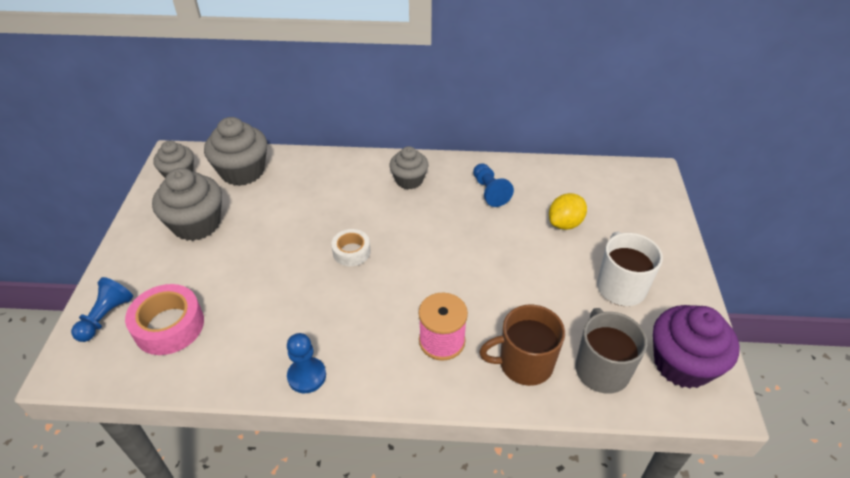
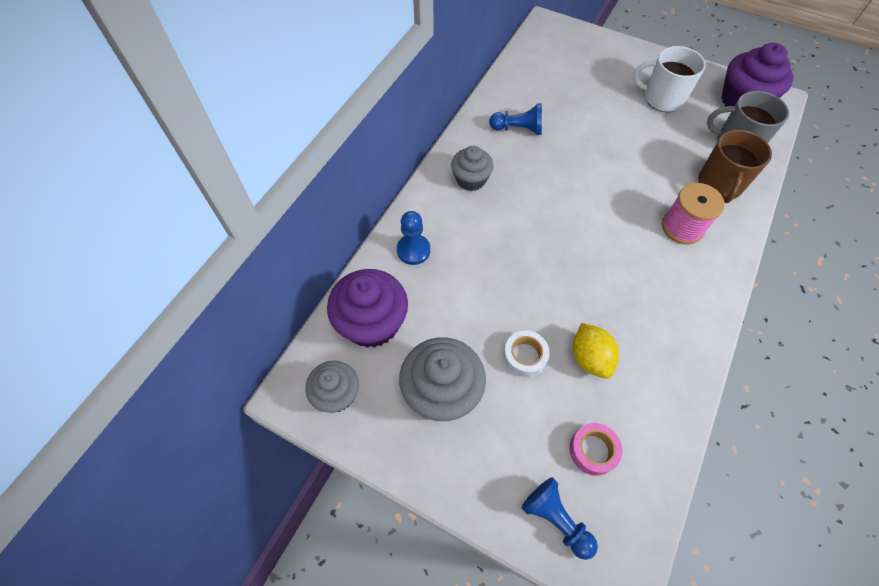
camera: 65 degrees left, 15 degrees up
(169, 326) = (593, 450): pink tape -> pink tape, size x0.61
(242, 171) = (372, 323): grey cupcake -> purple cupcake
(307, 376) = (693, 338): blue pawn -> blue pawn (413, 250)
(351, 252) = (551, 258): white tape -> white tape (524, 356)
(565, 223) = (581, 99): yellow lemon -> yellow lemon (590, 358)

